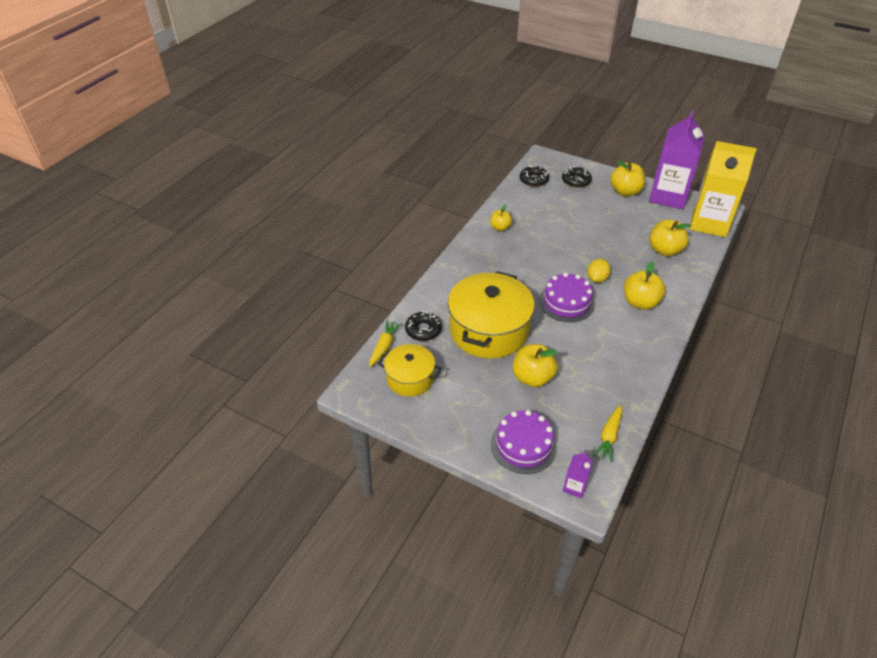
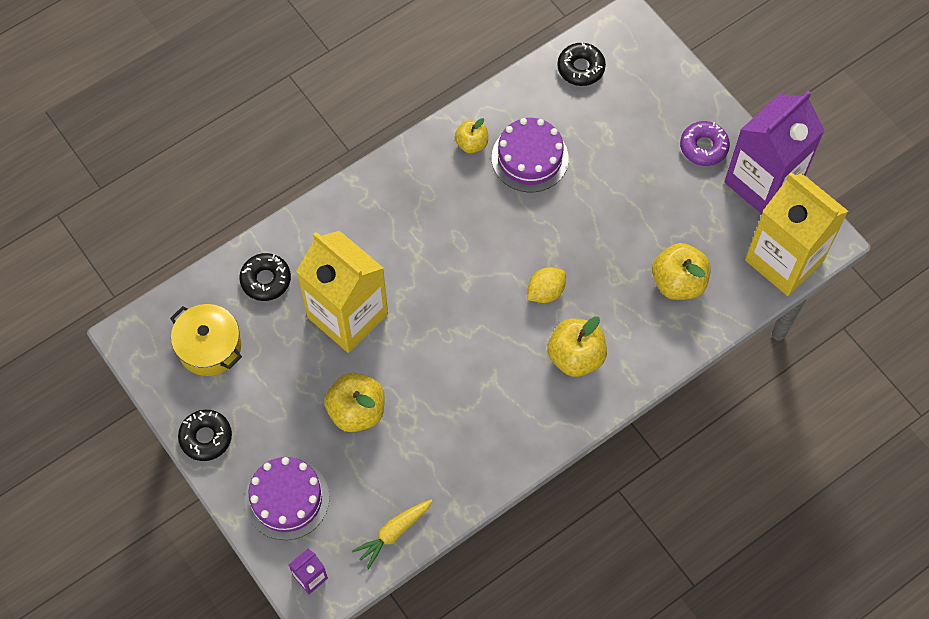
camera: 25 degrees right, 20 degrees up
(384, 346) = (204, 285): yellow carrot -> none
(489, 330) = (347, 316): yellow pot -> yellow carton
(566, 302) = (477, 314): purple cake -> purple cake (530, 158)
(576, 181) = (644, 95): black donut -> black donut (206, 437)
(625, 191) = (703, 147): yellow apple -> purple donut

